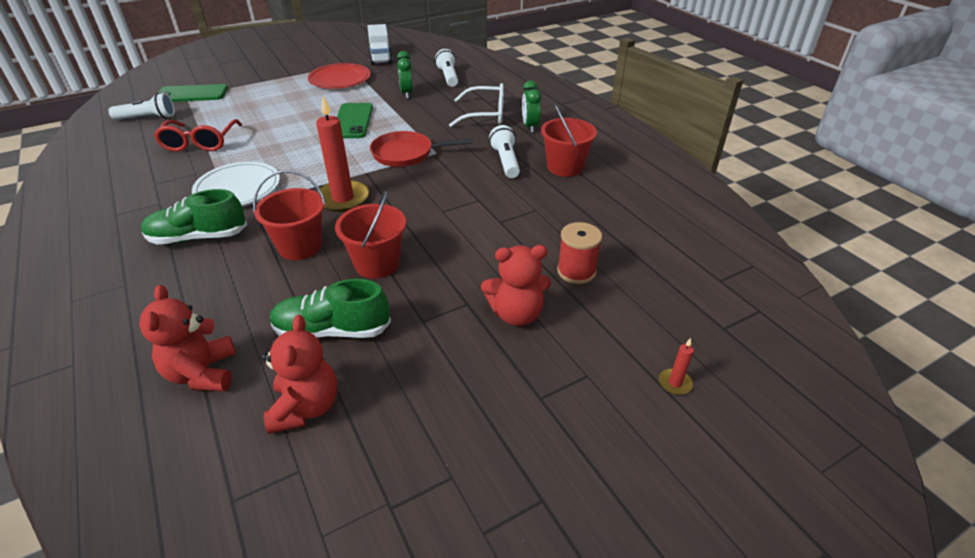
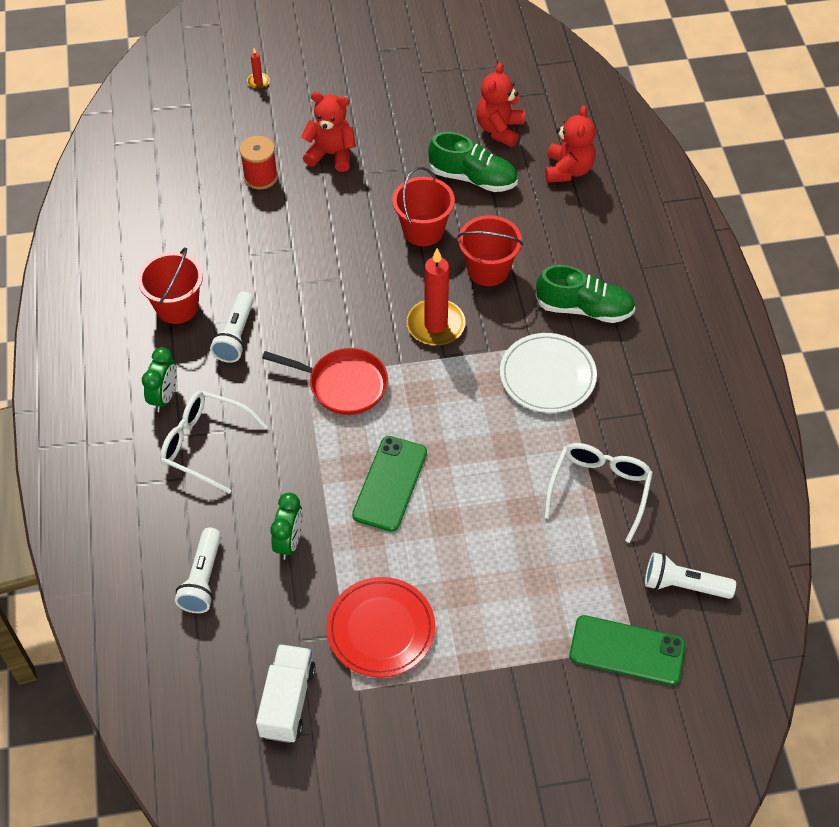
camera: 160 degrees left, 15 degrees up
(200, 142) = (599, 490): red glasses -> white glasses

